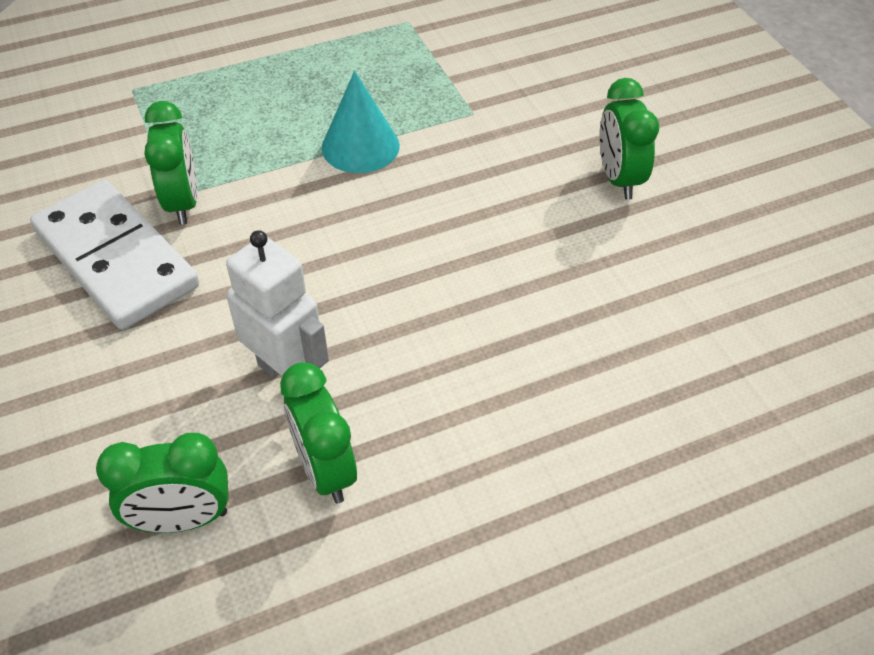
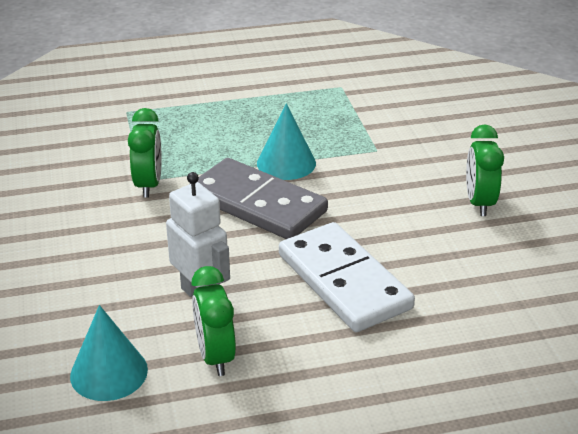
camera: 10 degrees right, 15 degrees down
(115, 259) = (93, 214): white domino -> white domino (343, 281)
(182, 519) = (109, 372): green clock -> turquoise cone
(335, 215) = (258, 204): none -> grey domino

